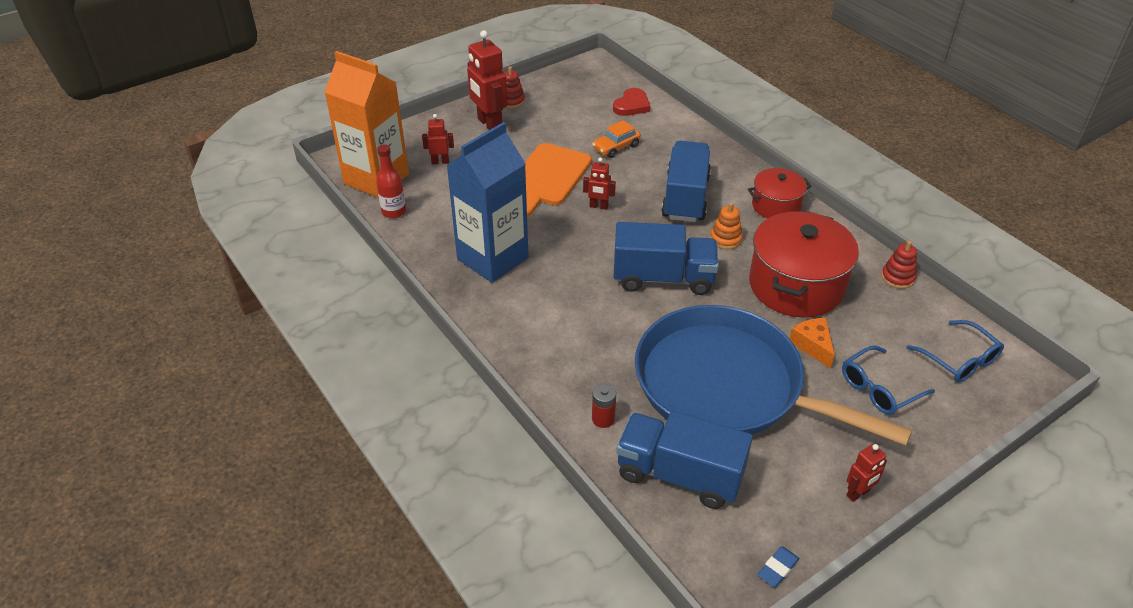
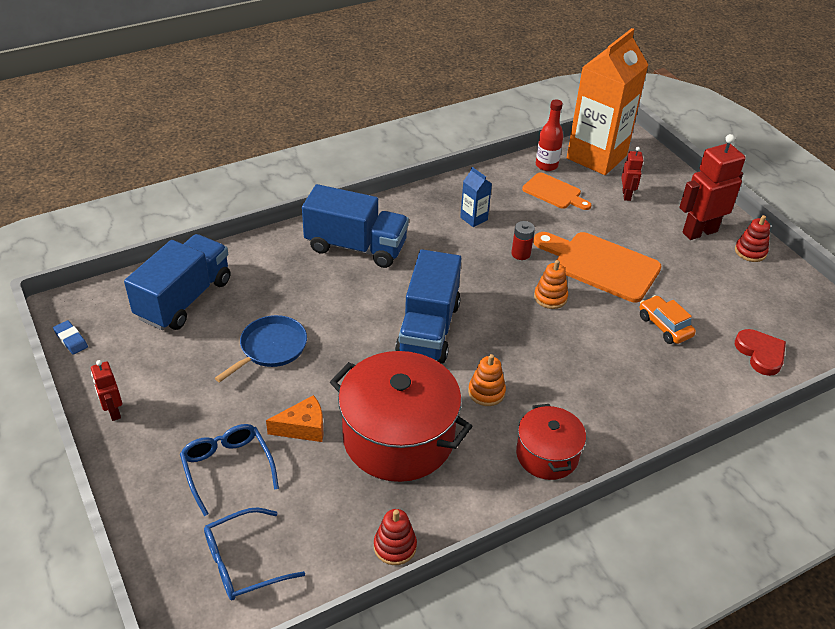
camera: 95 degrees right, 0 degrees up
(441, 206) = (554, 192): none -> orange cutting board
(492, 258) = (474, 218): blue carton -> blue carton, size x0.41
(598, 206) = (550, 297): red robot -> orange stacking toy
(603, 419) = (259, 264): red battery -> red battery (520, 254)
(632, 105) = (760, 354): red heart -> red heart turned 150 degrees counterclockwise
(685, 197) = (565, 371): blue truck -> blue truck (356, 247)
(726, 385) = (271, 348): blue pan -> blue pan, size x0.41

